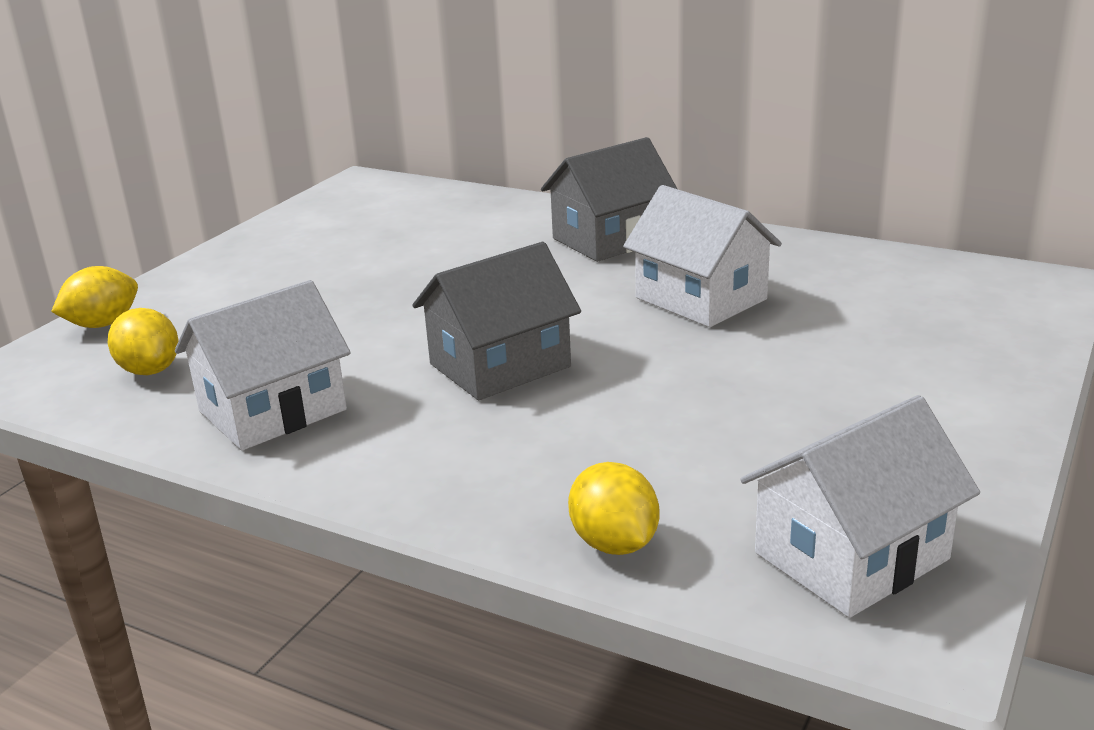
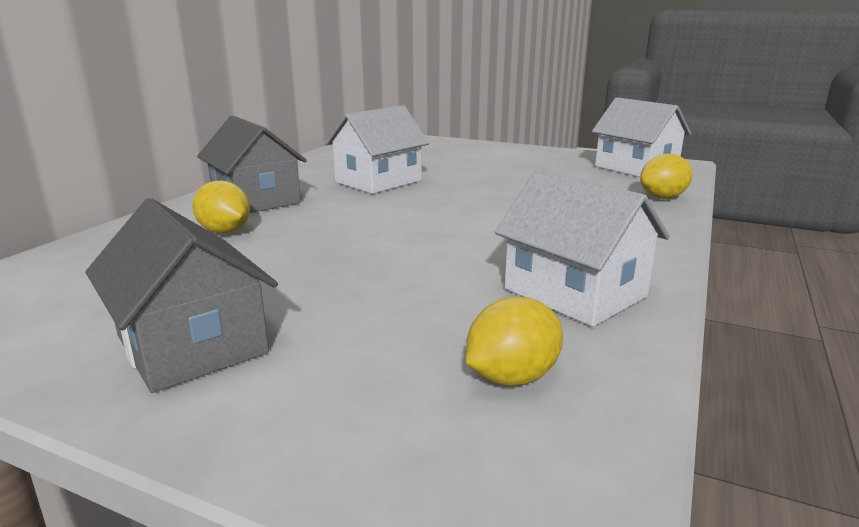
camera: 95 degrees left, 5 degrees down
(103, 324) = (362, 460): yellow lemon -> yellow lemon (225, 232)
(499, 365) = (477, 223): grey house -> grey house (191, 344)

